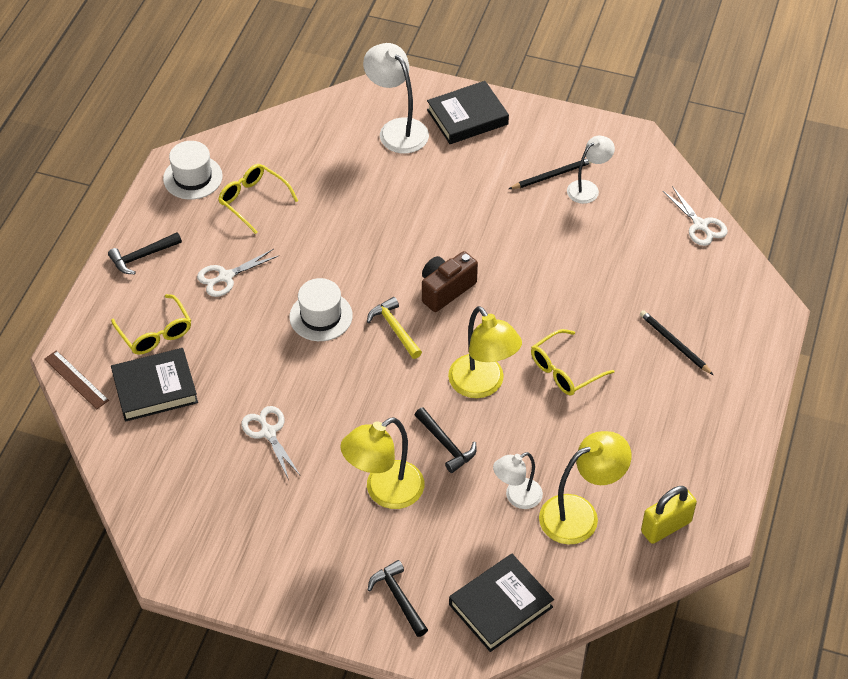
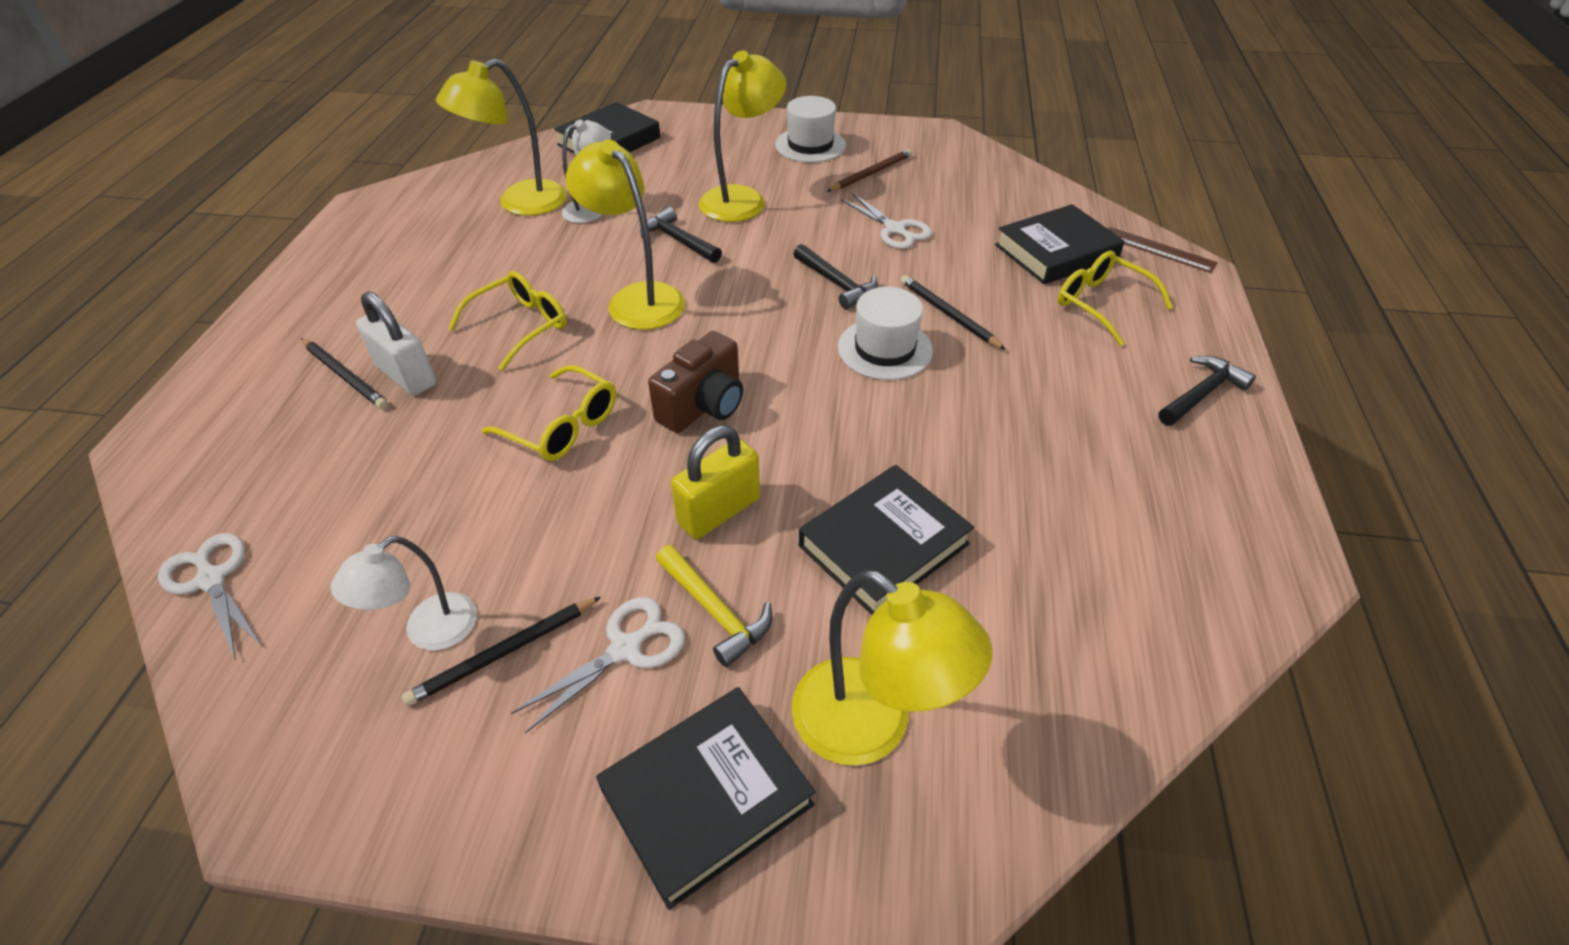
camera: 170 degrees right, 5 degrees down
(193, 177) = (1230, 539): white hat -> white hat (810, 145)
(226, 277) = (1054, 382): white scissors -> white scissors (625, 649)
(253, 200) = (1090, 509): yellow glasses -> yellow glasses (563, 426)
(260, 512) = (871, 173): none -> brown pencil
(266, 339) = (948, 314): none -> black pencil
(366, 197) = (883, 545): none -> black book
(394, 328) = (772, 346): yellow hammer -> yellow hammer (715, 611)
(397, 129) = (871, 727): white lamp -> yellow lamp
(398, 598) = (710, 137): black hammer -> black hammer (837, 283)
(634, 338) = (406, 375): none -> white padlock
(666, 526) = (423, 204): yellow padlock -> yellow padlock (719, 511)

